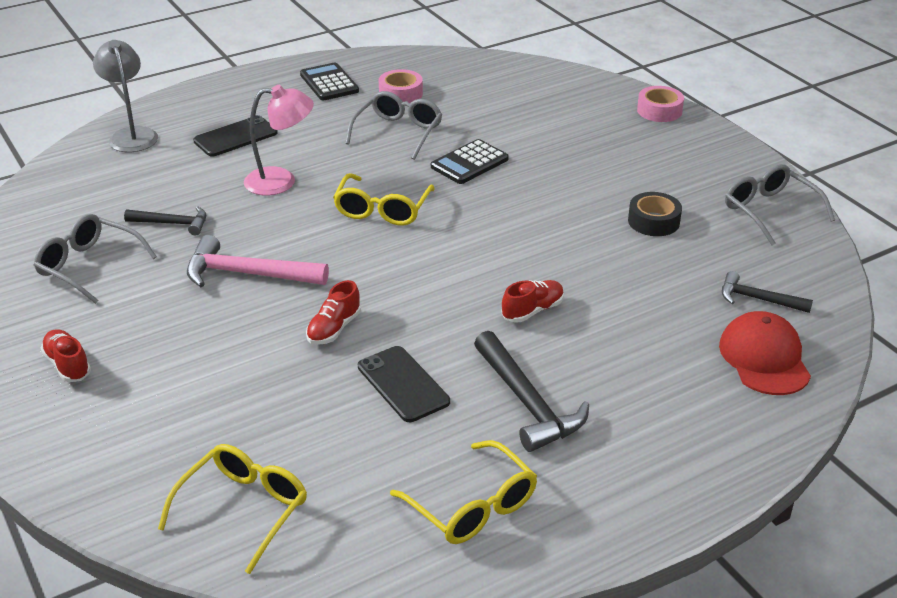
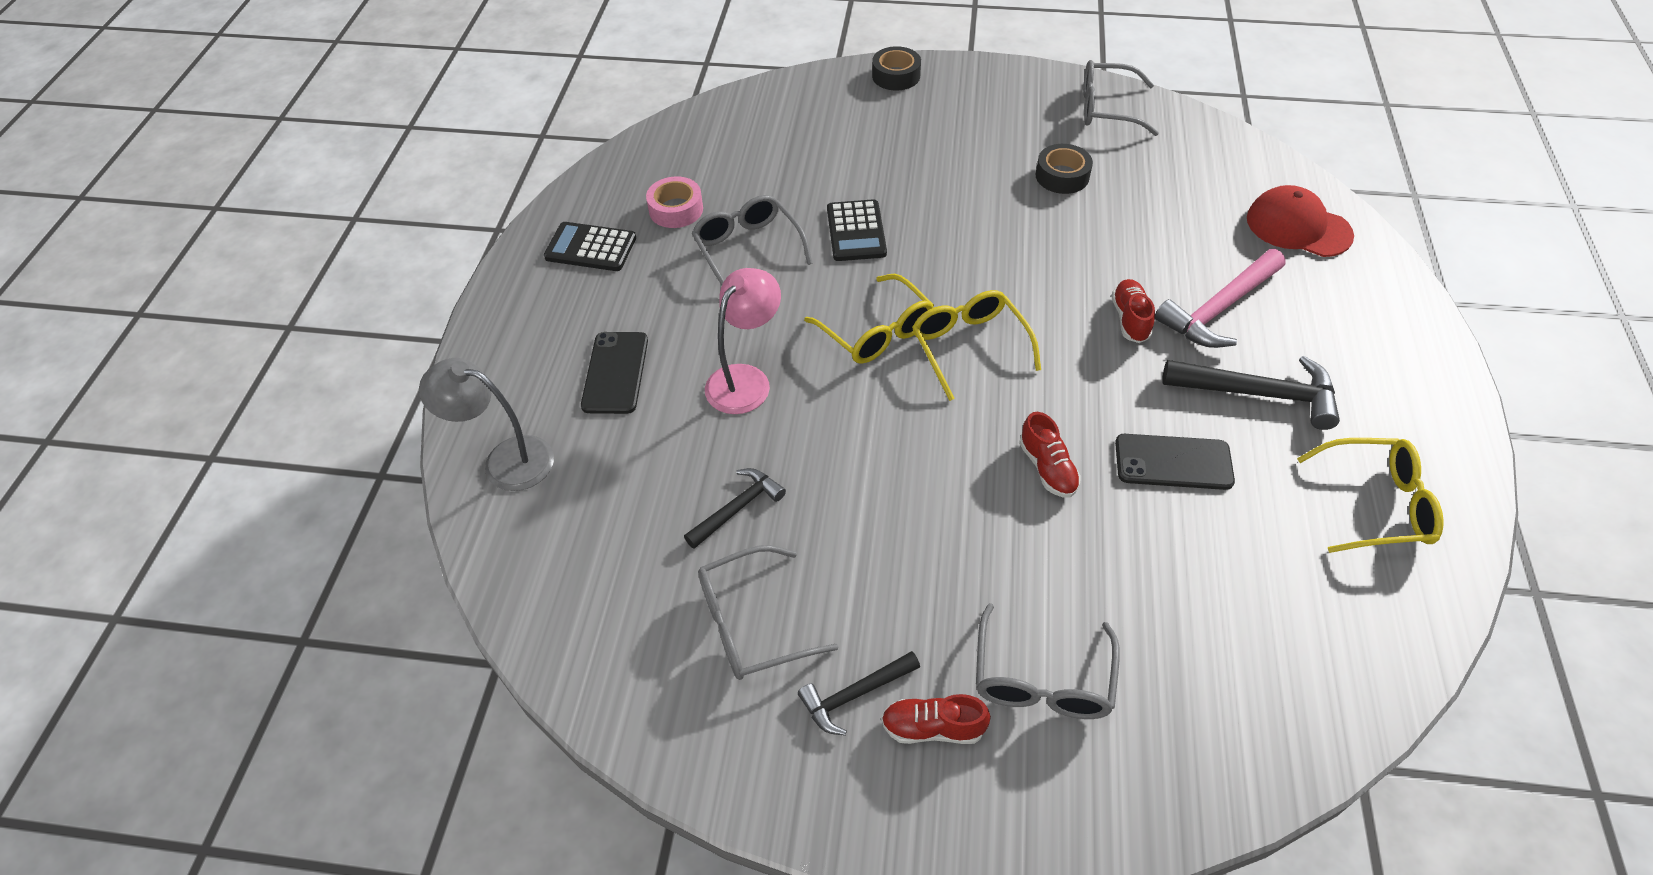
camera: 50 degrees left, 15 degrees up
(143, 395) = (1042, 680): none -> grey glasses
(244, 509) = (1283, 676): yellow glasses -> yellow glasses (969, 346)
(247, 274) = (895, 490): pink hammer -> pink hammer (1219, 309)
(659, 111) = (896, 76): pink tape -> black tape
(757, 299) = (1220, 185): black hammer -> black hammer (854, 695)

